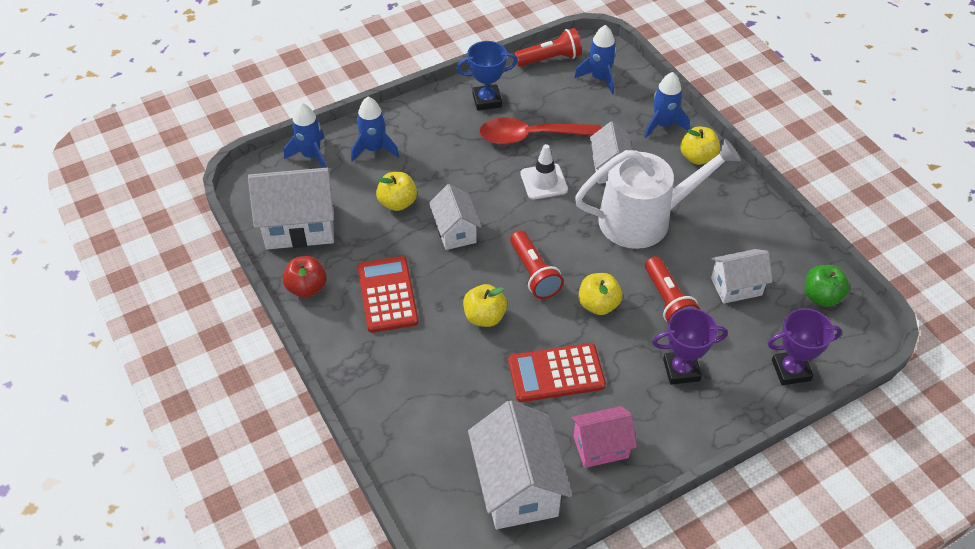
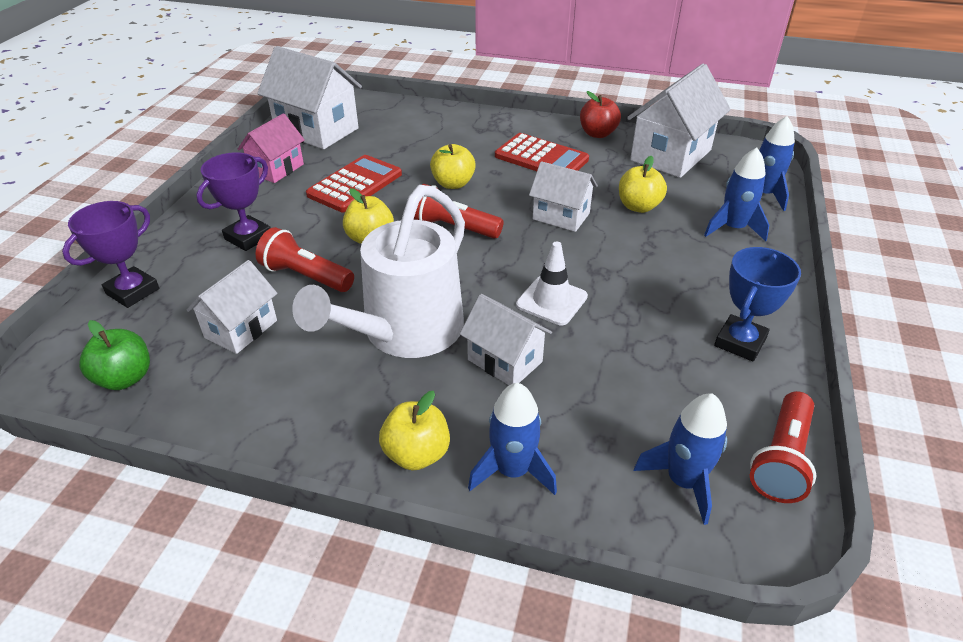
camera: 135 degrees right, 10 degrees down
(531, 136) = (633, 336): red spoon -> none

